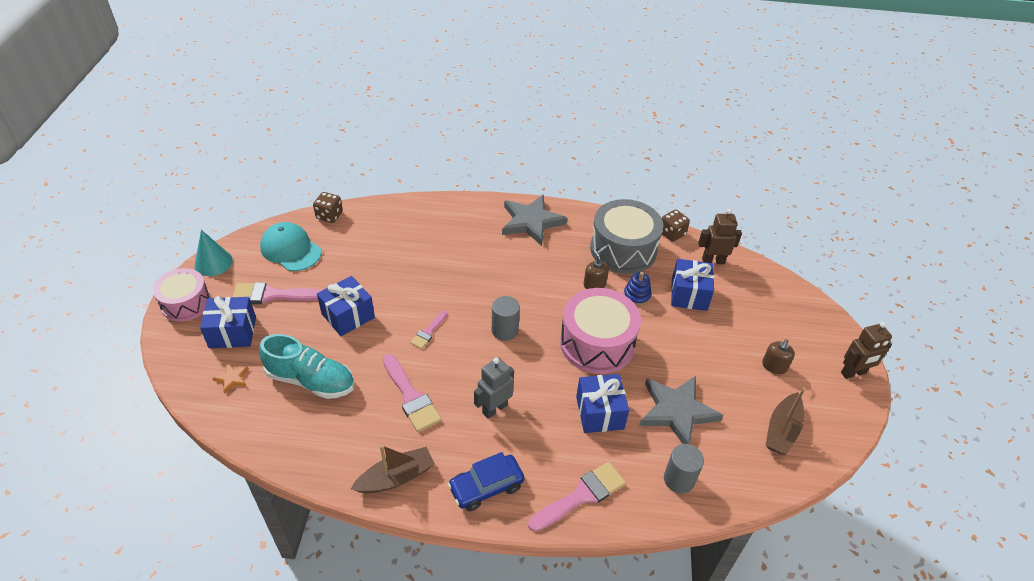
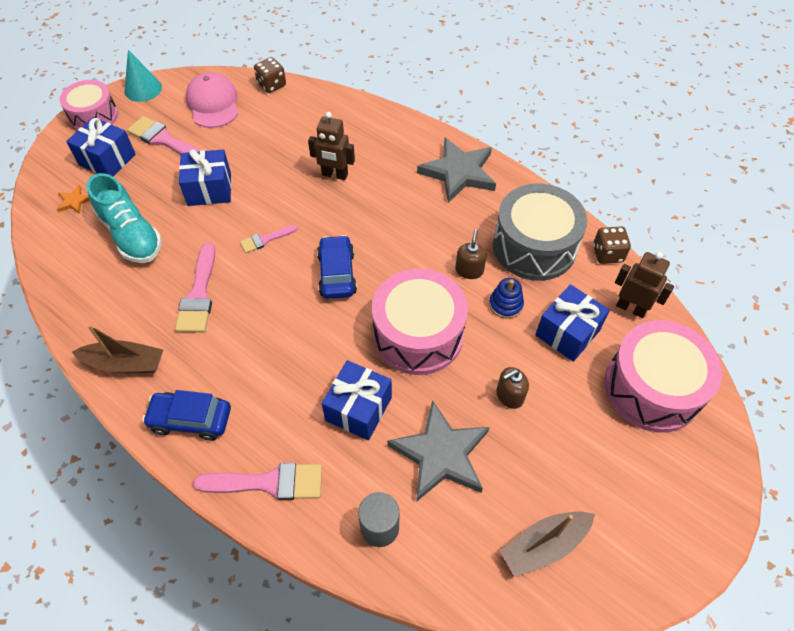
camera: 35 degrees right, 10 degrees up
(290, 249) = (213, 104): turquoise cap -> pink cap
(494, 408) = (262, 347): grey robot -> none
(505, 330) = (337, 274): grey cylinder -> blue car
(764, 303) = (652, 388): none -> pink drum
(774, 366) = (600, 467): brown soap dispenser -> brown soap dispenser (509, 395)
(853, 373) = (698, 532): brown robot -> brown robot (334, 175)

